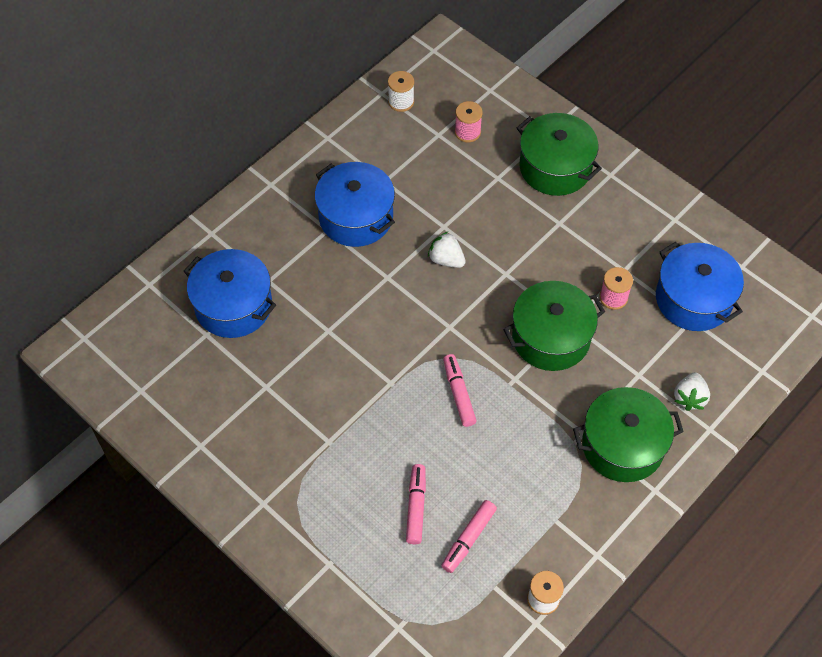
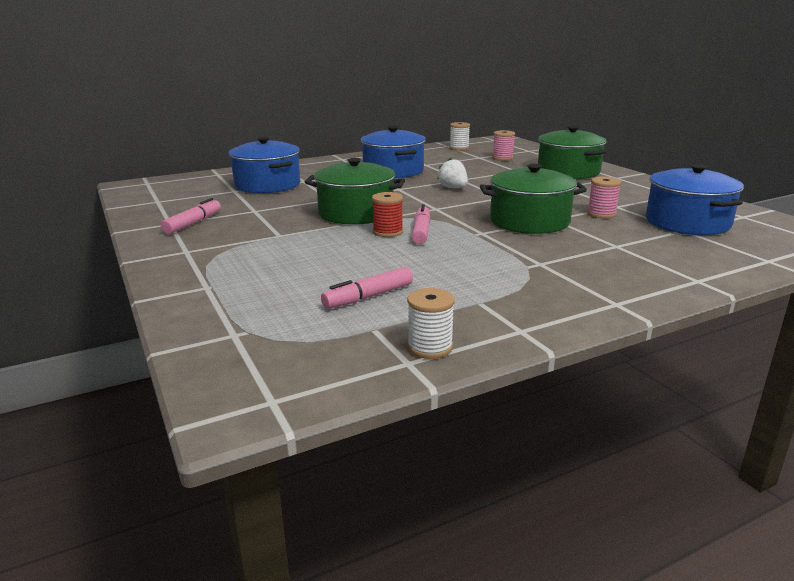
camera: 20 degrees right, 35 degrees down
(416, 507) = (328, 273): pink marker -> pink marker (193, 223)
(428, 404) = (388, 232): none -> red spool
(622, 445) = (584, 274): green pot -> green pot (356, 213)
(689, 398) = (674, 262): white strawberry -> none

